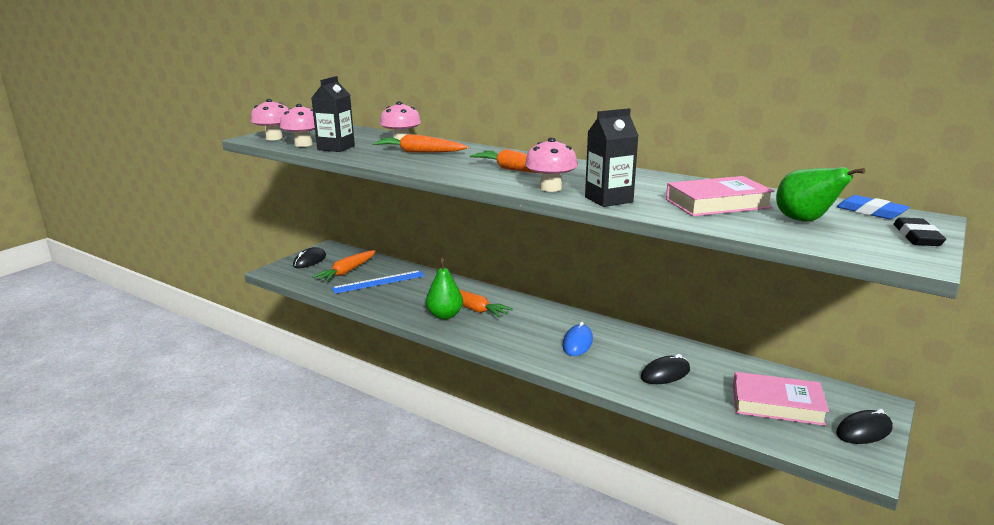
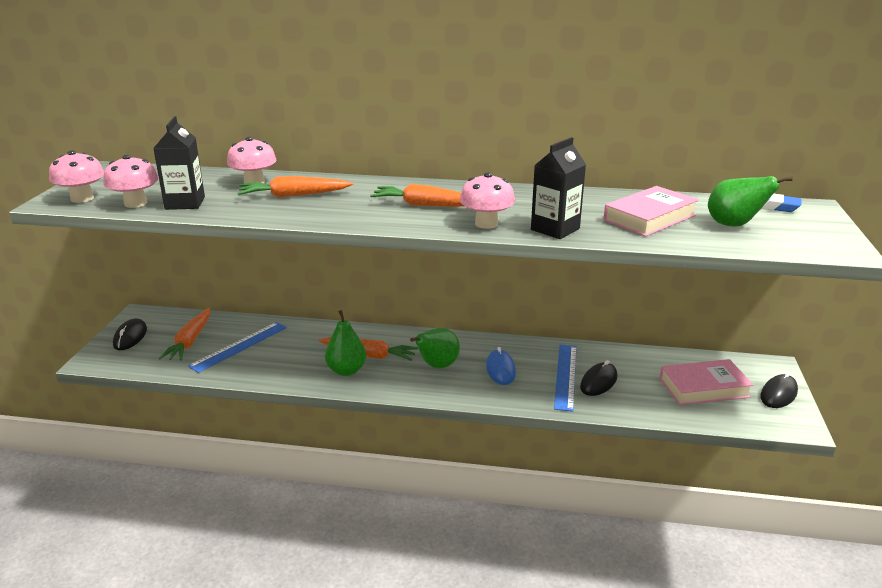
camera: 25 degrees left, 5 degrees up
(523, 328) = (437, 366): none -> green pear
(636, 362) = (565, 376): none -> blue ruler
(917, 237) = (825, 227): black eraser -> none

